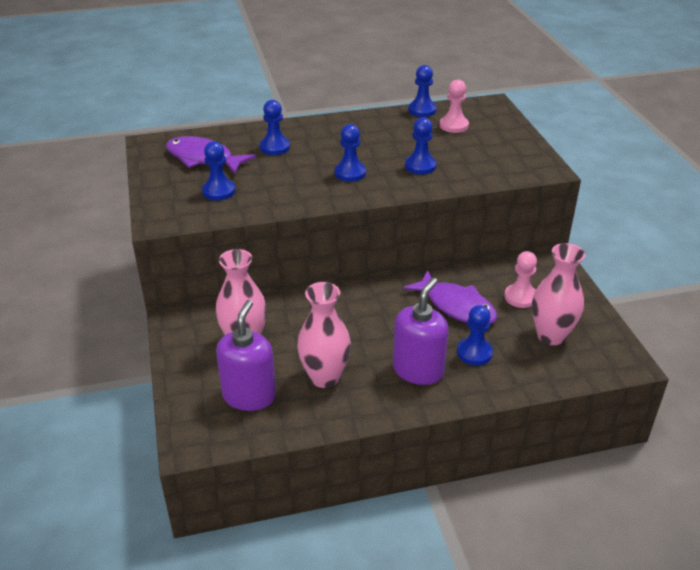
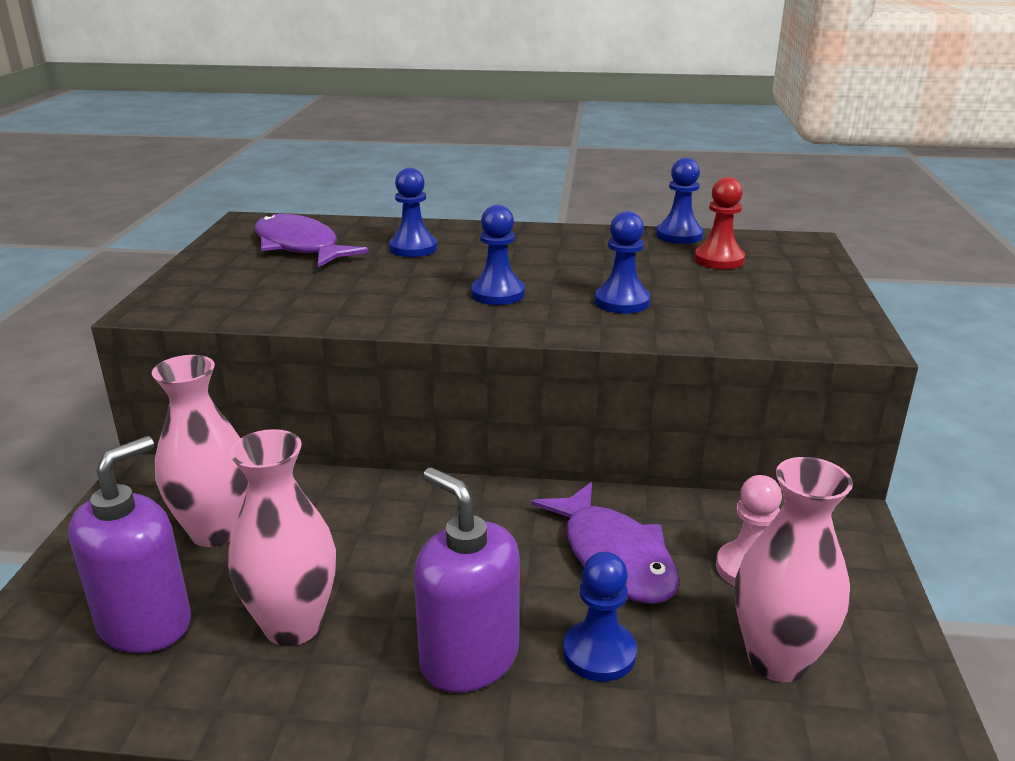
camera: 20 degrees right, 10 degrees down
(219, 191) = (278, 286): blue pawn -> none
(418, 370) = (469, 658): purple soap dispenser -> purple soap dispenser turned 90 degrees counterclockwise
(454, 125) = (719, 260): pink pawn -> red pawn

